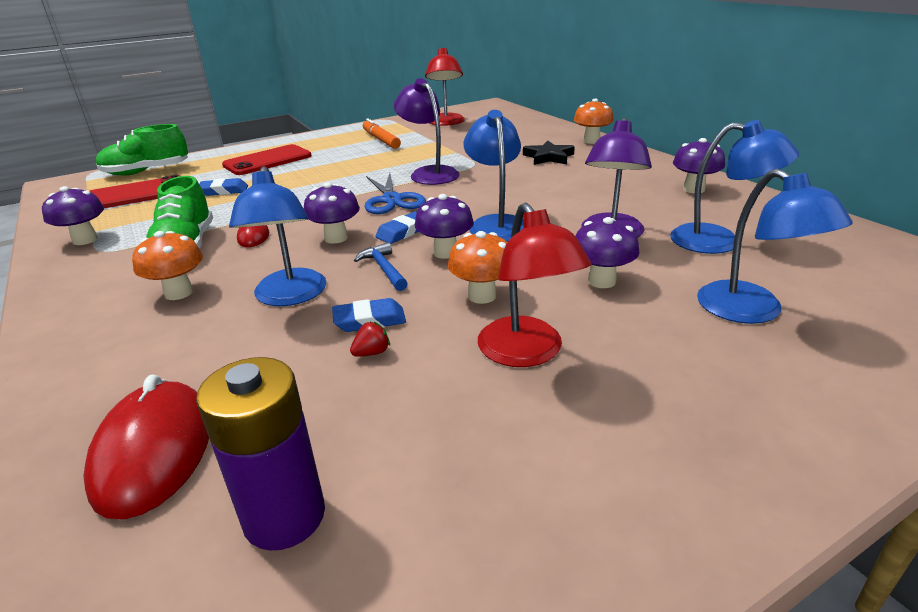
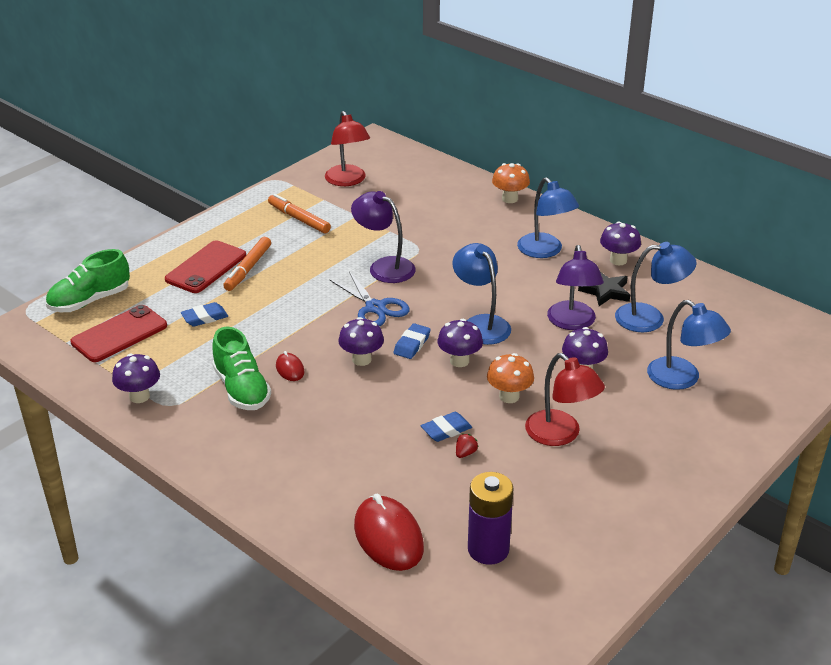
camera: 20 degrees left, 5 degrees up
(179, 293) = (285, 433): orange mushroom -> none
(290, 296) = (373, 421): blue lamp -> blue lamp (545, 251)
(302, 164) = (248, 269): none -> orange marker
(384, 269) = (424, 384): blue hammer -> none
(548, 157) = (481, 229): black star -> black star (605, 291)

